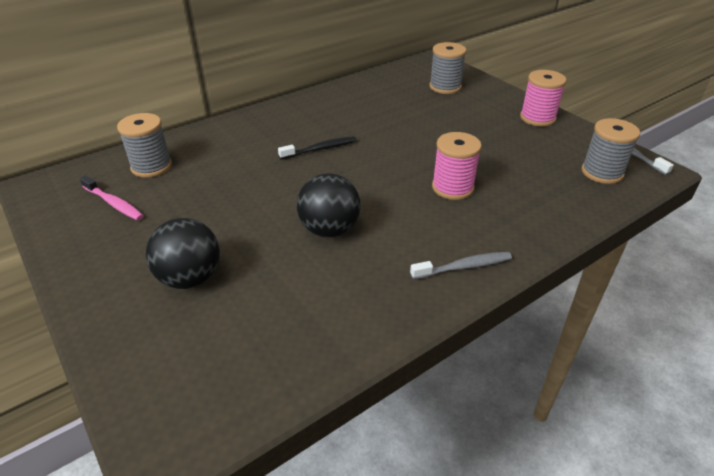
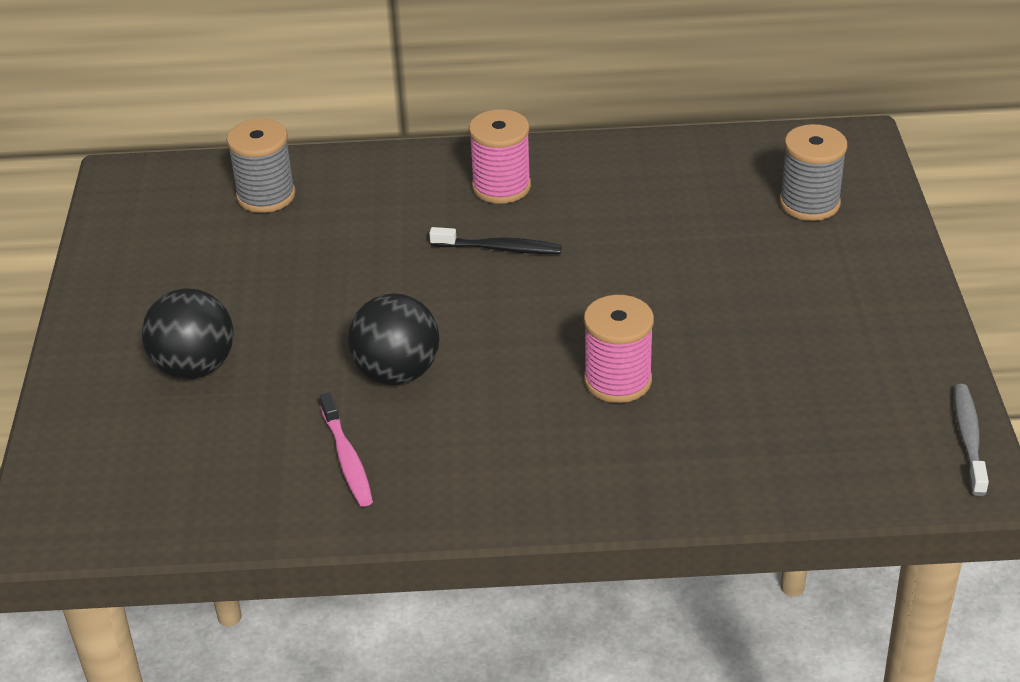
camera: 35 degrees right, 0 degrees up
(114, 203) = (186, 235): pink toothbrush -> pink toothbrush (347, 459)
(464, 267) = (508, 491): grey toothbrush -> none
(537, 118) = (895, 318): pink spool -> pink spool (501, 187)
(602, 172) = (874, 449): grey spool -> none

